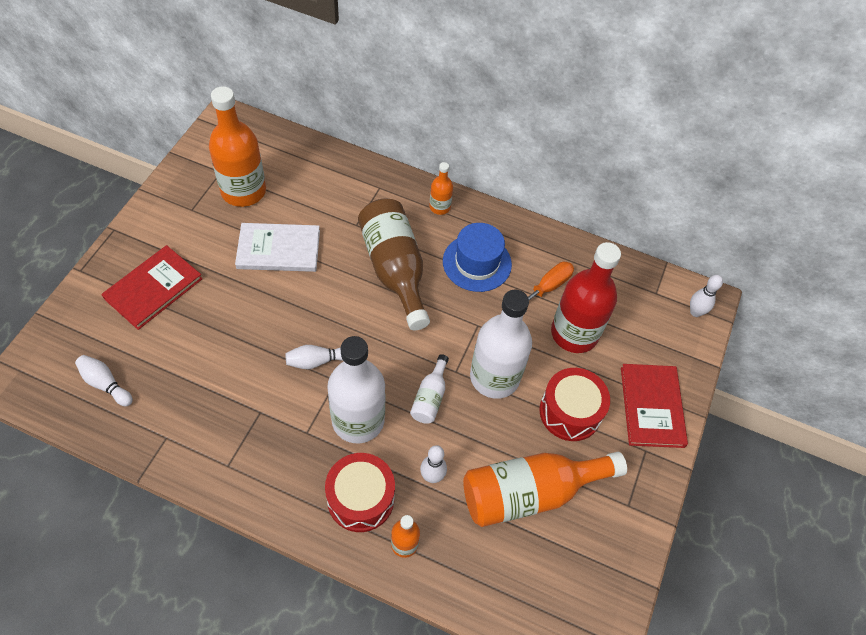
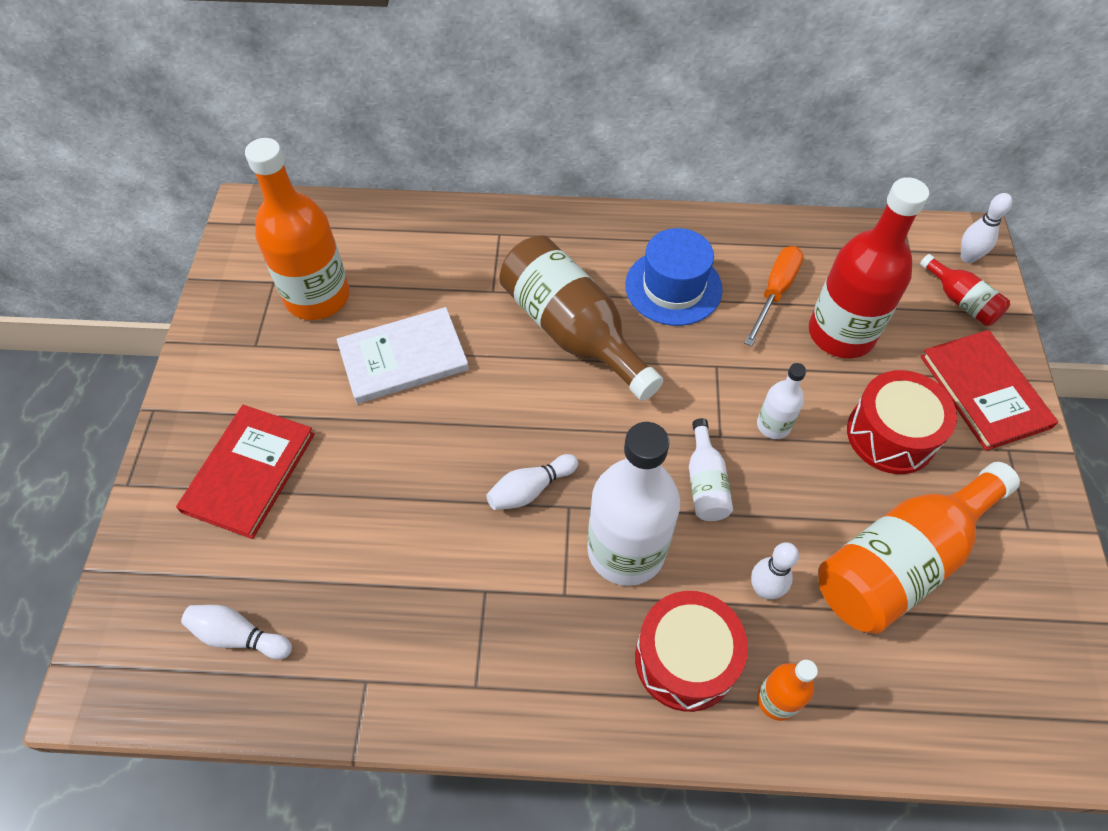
camera: 15 degrees left, 0 degrees up
(440, 207) = (590, 233): orange bottle -> none
(494, 377) = (773, 425): white bottle -> white bottle, size x0.48
(672, 340) = (961, 301): none -> red bottle

